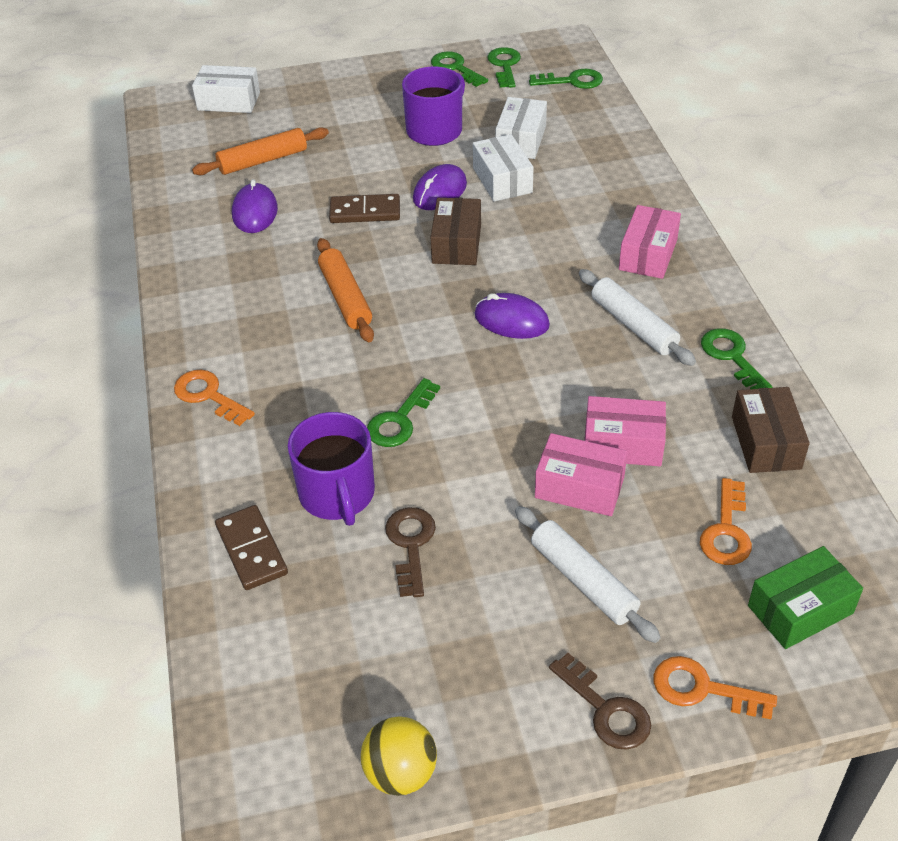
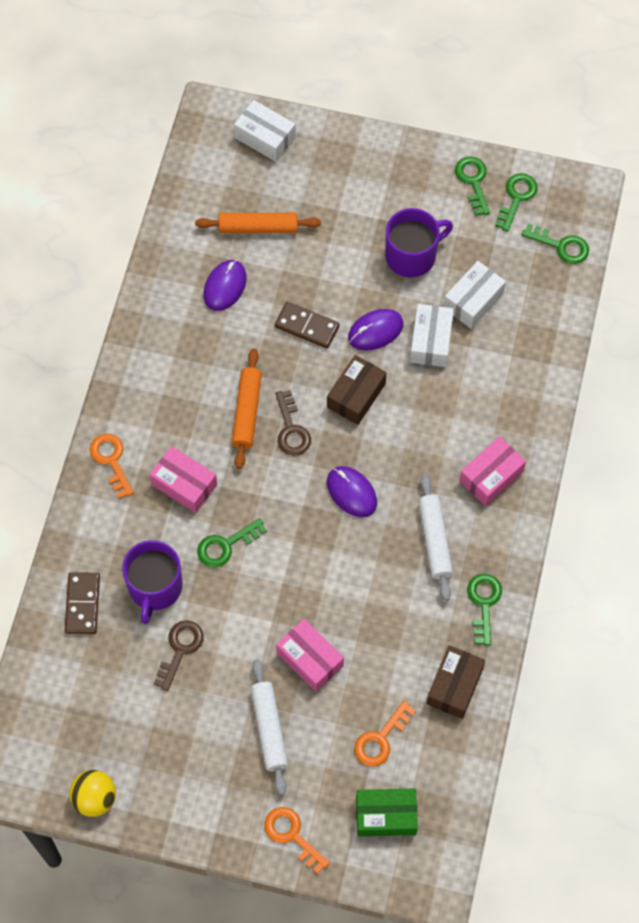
camera: 25 degrees right, 20 degrees up
(606, 710) = (229, 819): brown key -> brown key (291, 429)
(623, 444) = (359, 639): pink box -> pink box (184, 485)

